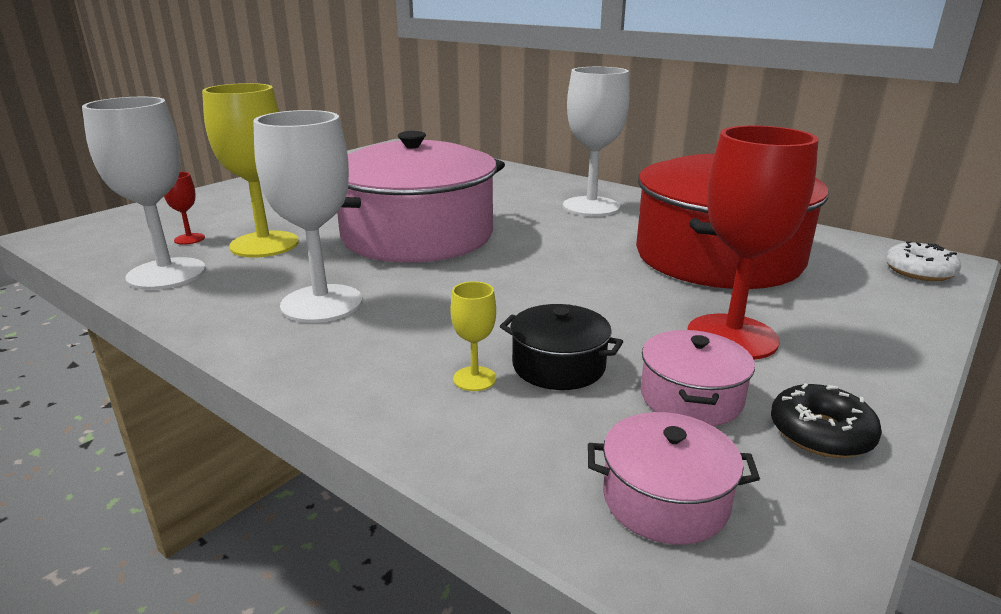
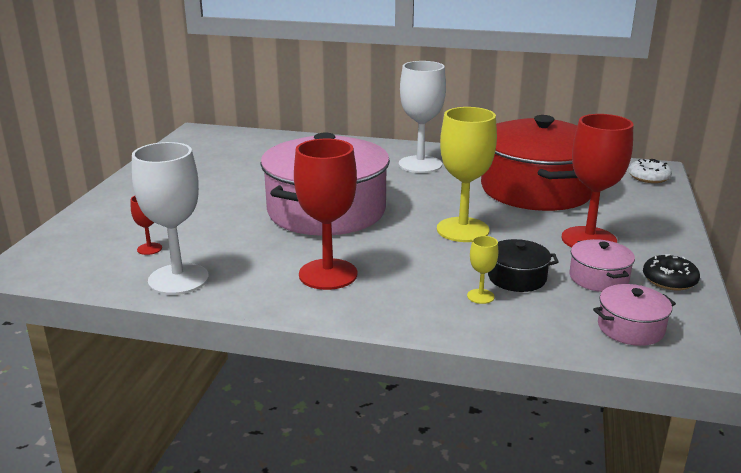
camera: 25 degrees left, 0 degrees up
(264, 244) = (219, 241): yellow goblet -> yellow goblet (462, 230)
(322, 303) = (328, 274): white goblet -> red goblet

